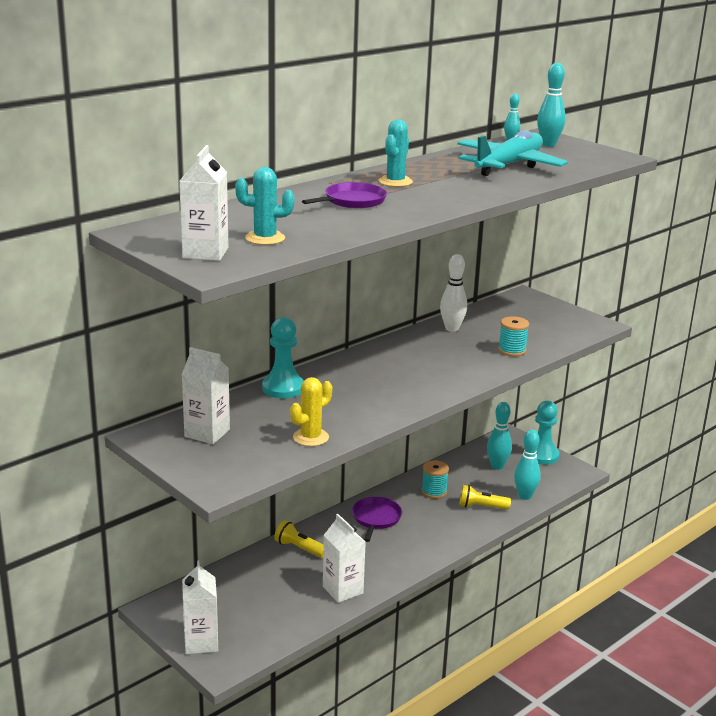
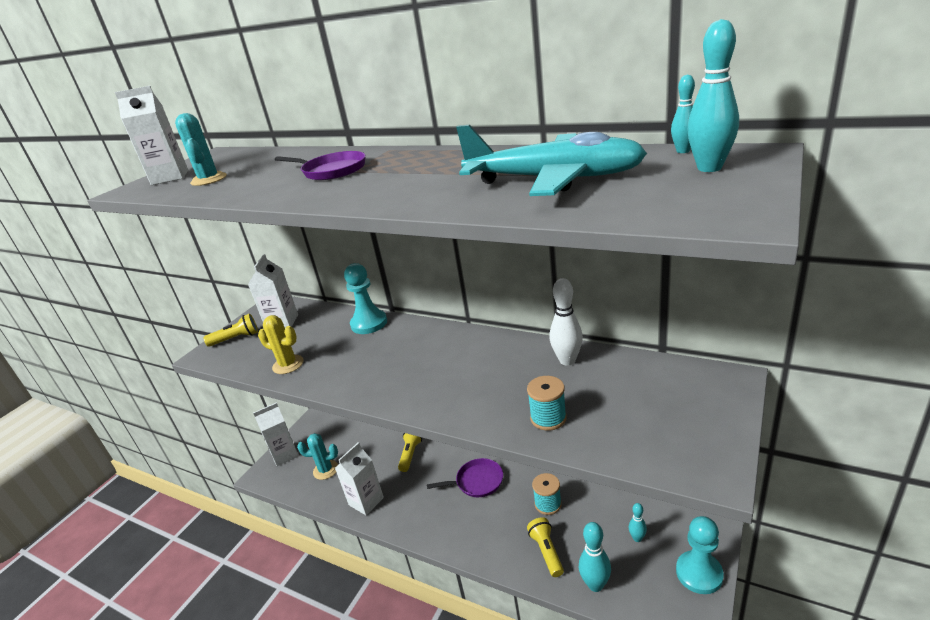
camera: 75 degrees right, 5 degrees up
(205, 464) = (236, 338): none -> yellow flashlight
(395, 182) = (413, 164): turquoise cactus -> turquoise cactus (325, 470)
(497, 466) = (637, 538): turquoise bowling pin -> turquoise bowling pin, size x0.59

